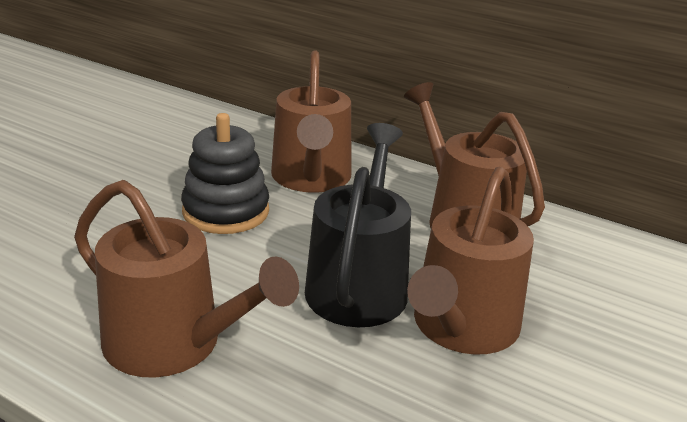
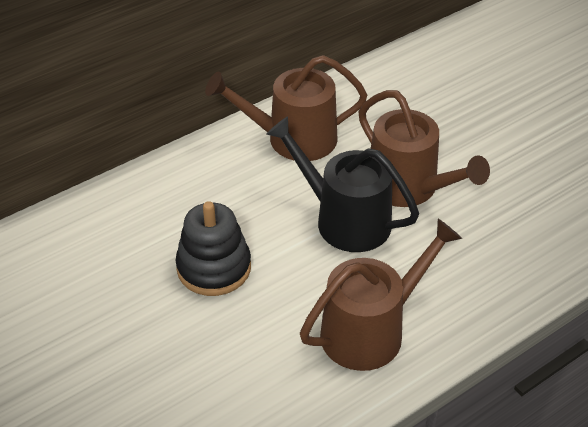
camera: 65 degrees left, 15 degrees up
(311, 178) = (188, 202): brown watering can -> none

